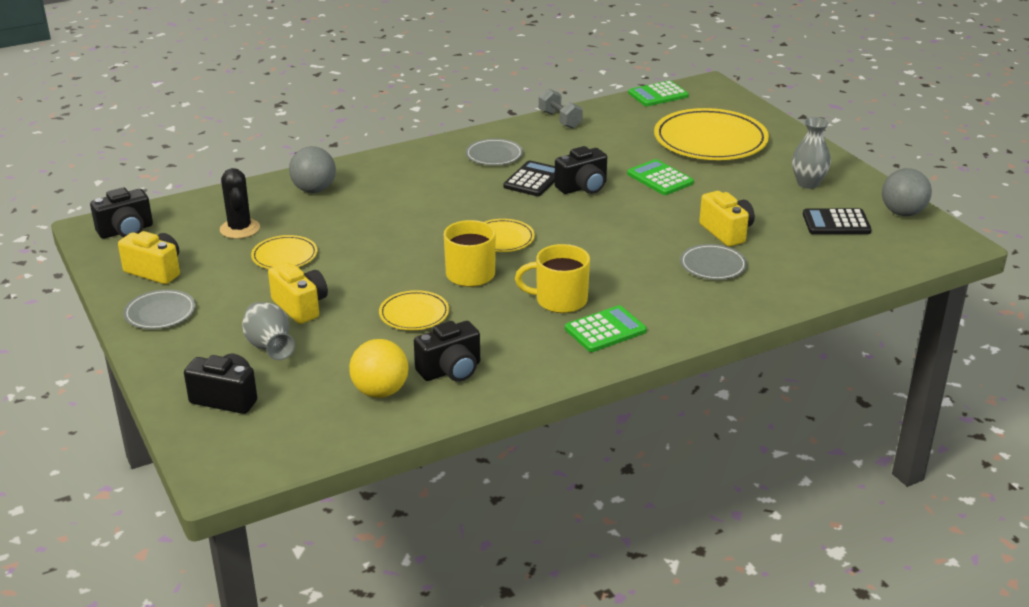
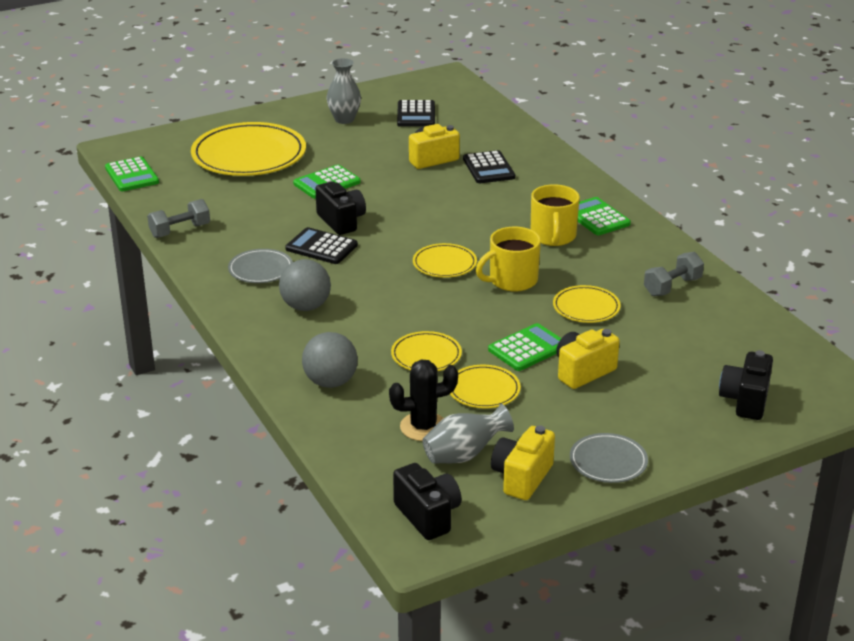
camera: 90 degrees left, 0 degrees up
(270, 347) = (658, 384): grey vase -> grey vase (464, 455)
(344, 230) = (426, 355): none -> yellow plate
(346, 279) = (528, 348): none -> green calculator
(380, 391) = (712, 320): yellow ball -> none
(451, 370) = (672, 287): black camera -> grey dumbbell
(713, 265) = (488, 168): grey plate -> black calculator
(902, 213) = (399, 89): grey ball -> grey ball (306, 306)

